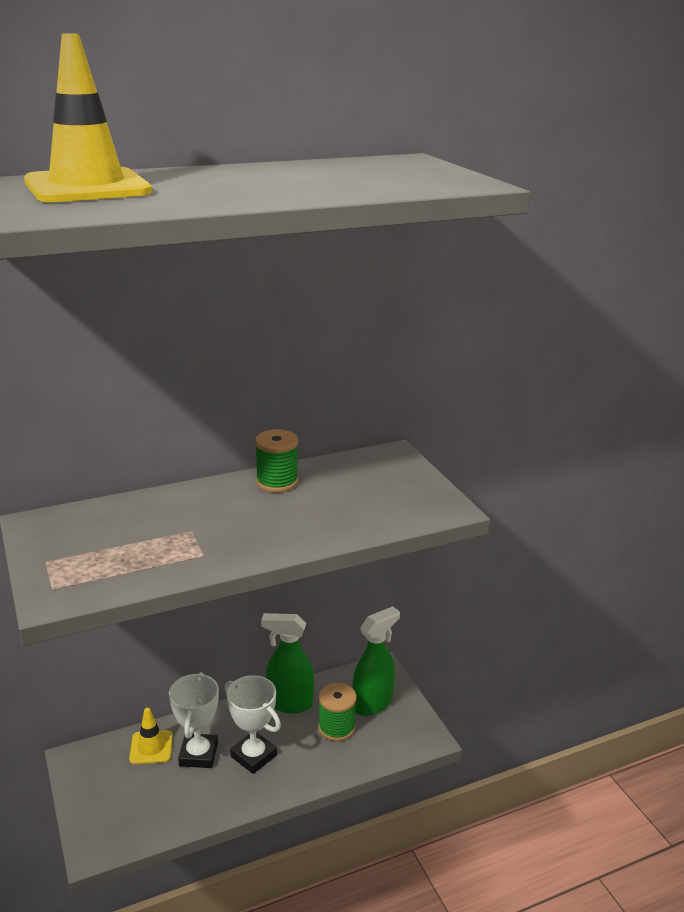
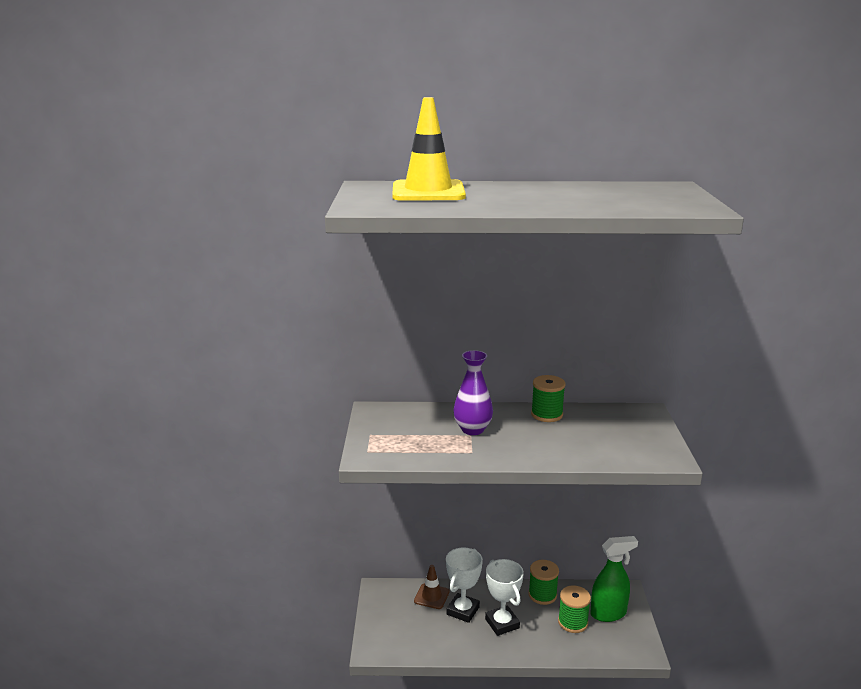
camera: 25 degrees right, 5 degrees down
(151, 747) = (431, 596): yellow traffic cone -> brown traffic cone
(190, 522) = (472, 429): none -> purple vase
(289, 703) = (542, 595): green spray bottle -> green spool

